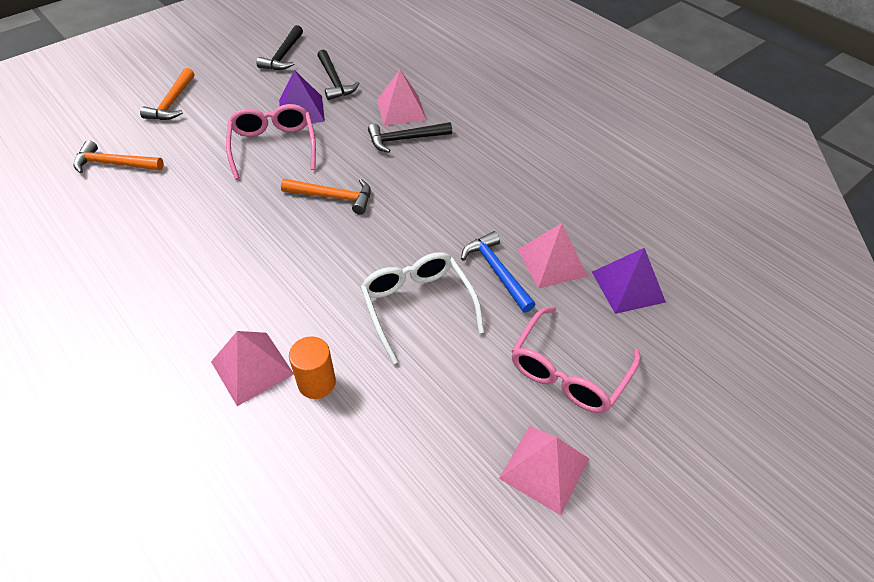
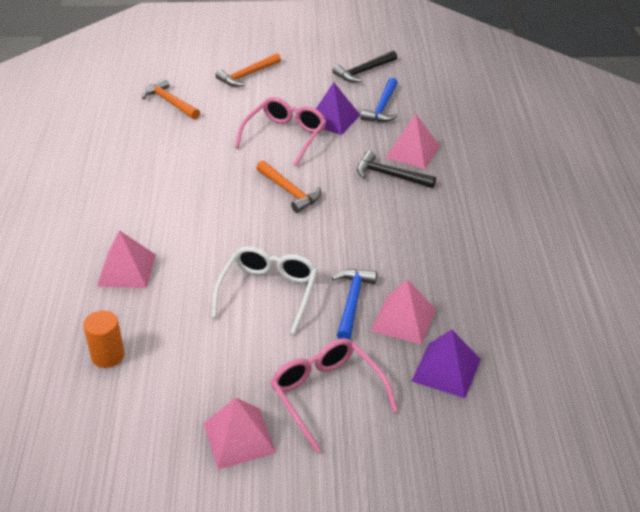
camera: 40 degrees right, 10 degrees down
(317, 382) = (154, 301): orange cylinder -> orange cylinder (108, 356)
(334, 81) = (382, 107): black hammer -> blue hammer
(568, 371) = (326, 394): pink glasses -> pink glasses turned 75 degrees clockwise

